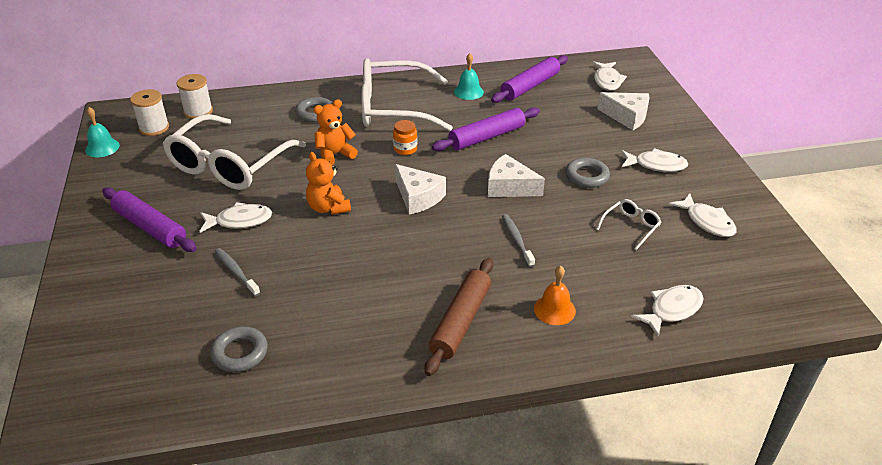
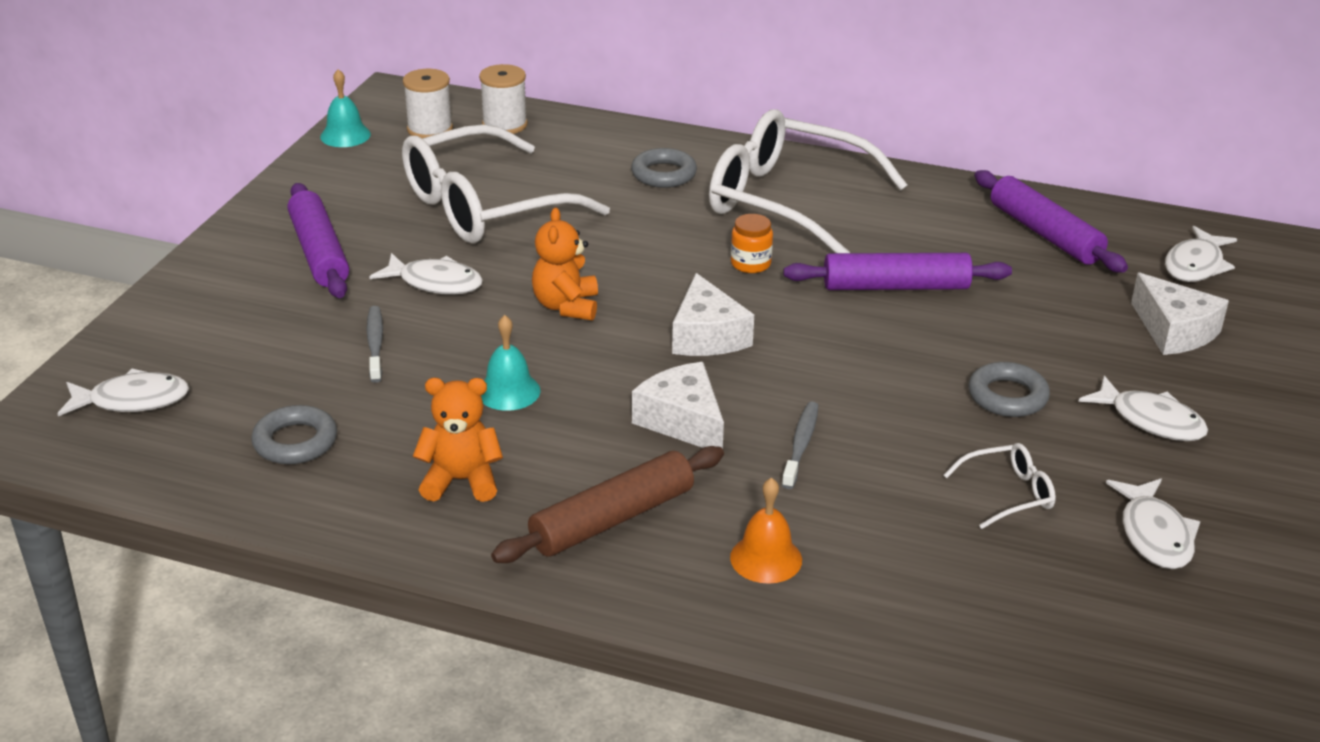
camera: 30 degrees right, 5 degrees down
(335, 154) = (640, 239): orange teddy bear -> orange teddy bear (461, 481)
(468, 92) = (930, 212): turquoise bell -> turquoise bell (508, 391)
(509, 187) = (862, 368): white cheese -> white cheese (682, 421)
(530, 86) = (1044, 234): purple rolling pin -> purple rolling pin turned 75 degrees clockwise
(672, 310) = (955, 633): white fish -> white fish (132, 400)

